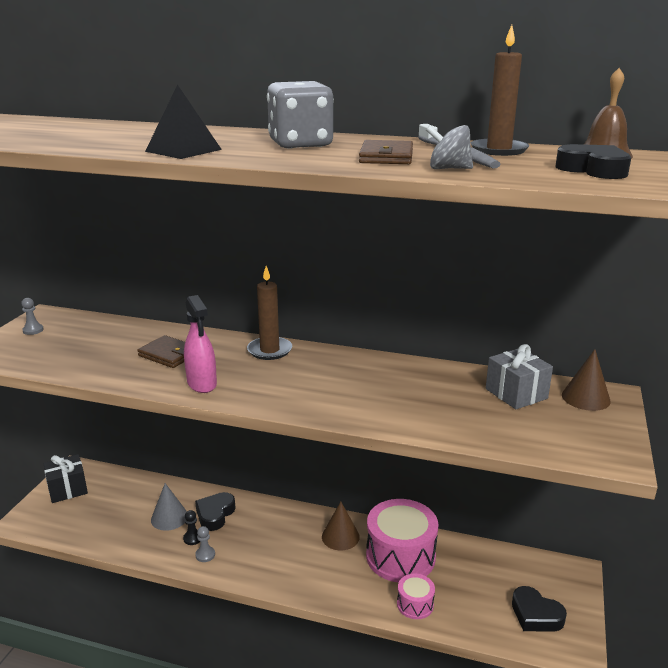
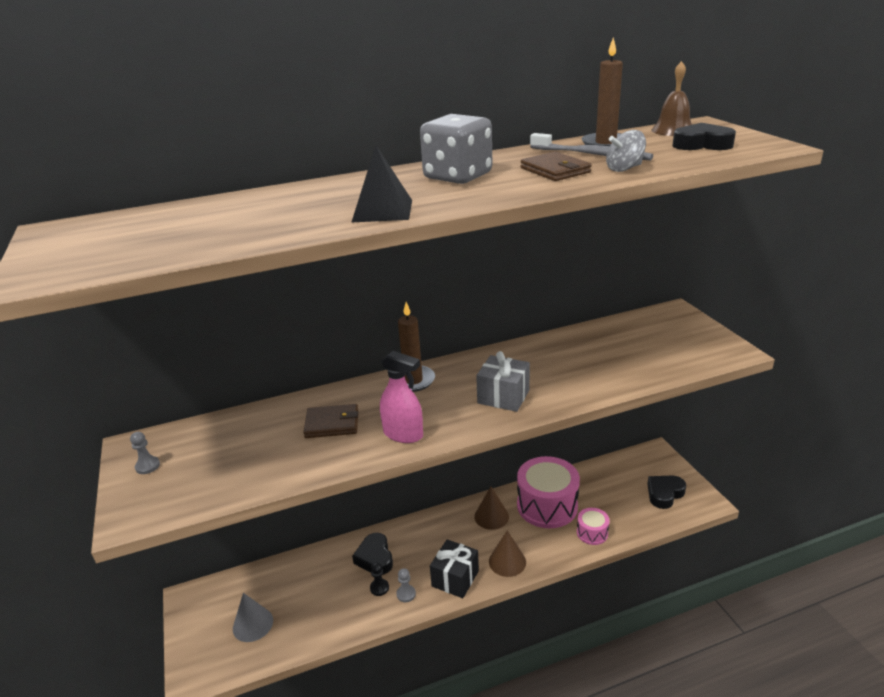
camera: 35 degrees left, 5 degrees up
(67, 489) = (204, 619): black gift -> black gift (455, 578)
(169, 517) = (338, 584): grey cone -> grey cone (253, 624)
(516, 393) = (626, 335): grey gift -> grey gift (503, 396)
(535, 615) = (664, 494): black heart -> black heart turned 135 degrees clockwise
(585, 398) = (666, 319): brown cone -> brown cone (507, 561)

